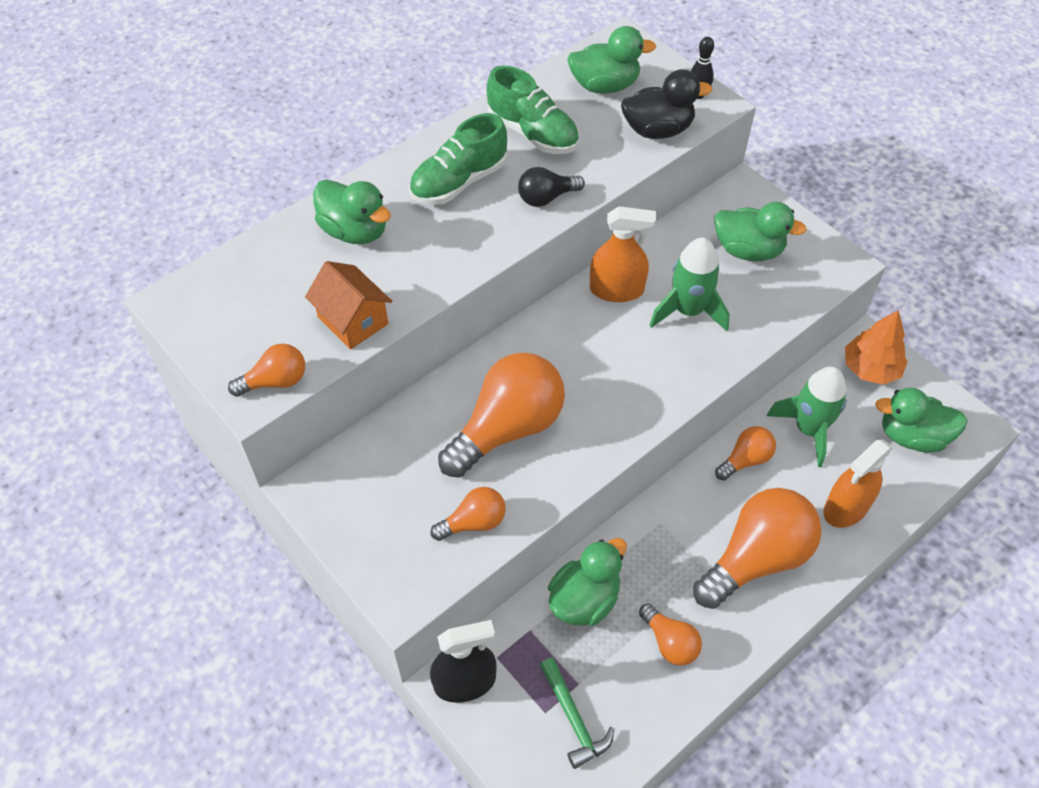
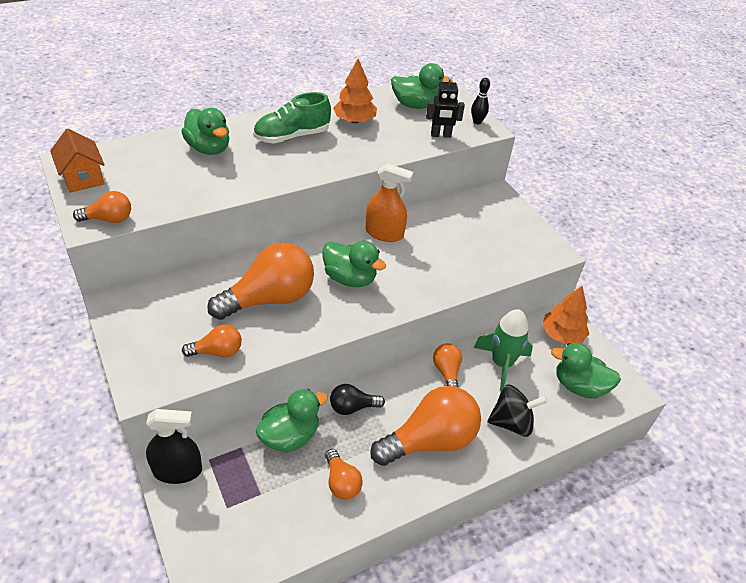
camera: 10 degrees right, 10 degrees down
(353, 321) = (180, 196): orange house -> orange house (83, 178)
(533, 133) = (354, 120): green shoe -> orange tree
(546, 198) = (346, 156): black light bulb -> black light bulb (352, 407)
(573, 718) = (246, 517): green hammer -> none
(658, 130) = (441, 135): black duck -> black robot
(688, 311) = (430, 256): green rocket -> none
(745, 460) = (447, 372): orange light bulb -> orange light bulb turned 75 degrees counterclockwise
(748, 250) = (488, 230): green duck -> green duck (350, 278)
(846, 508) = (511, 422): orange spray bottle -> black spinning top

